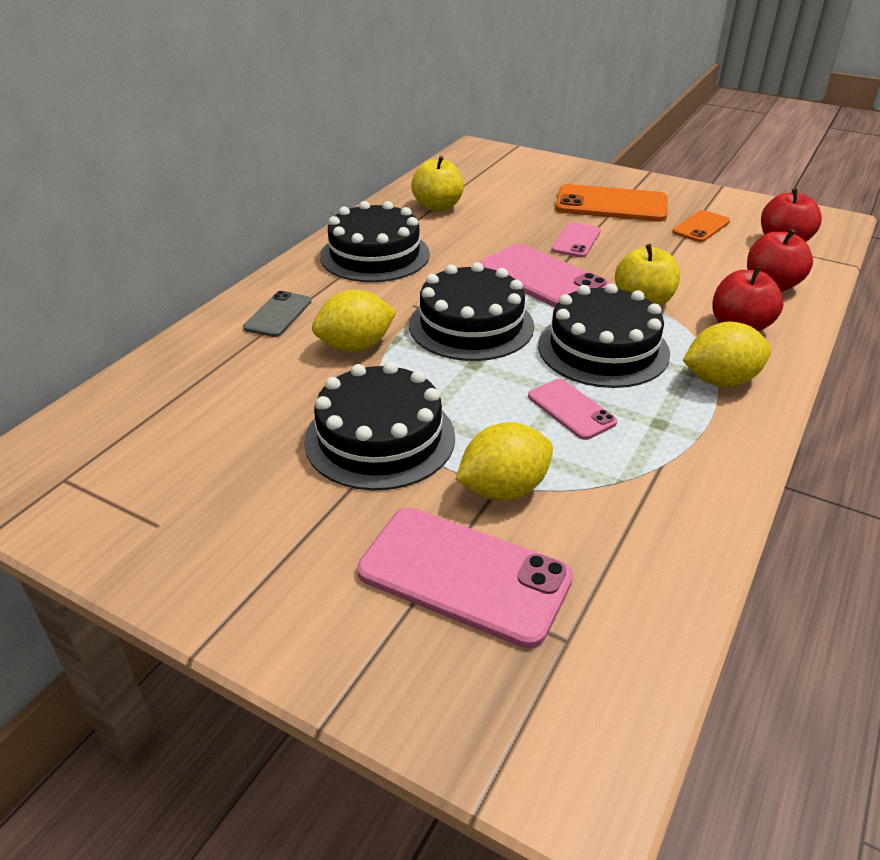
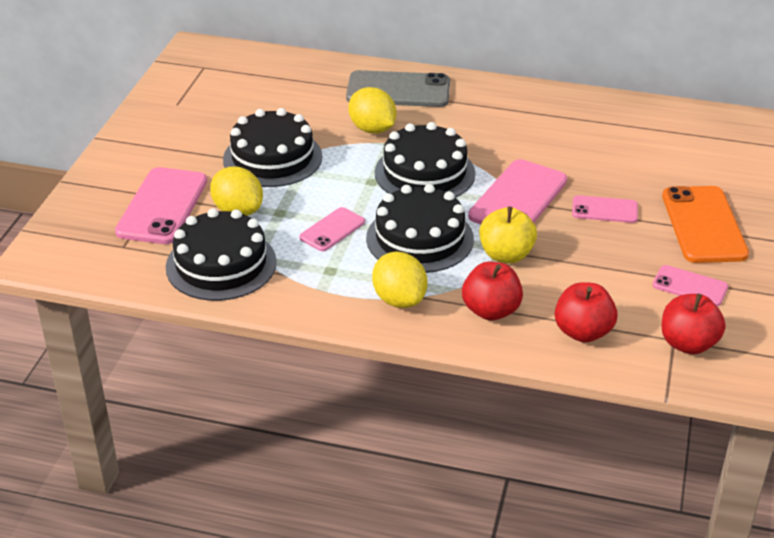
camera: 75 degrees right, 0 degrees up
(278, 314) = (398, 90): grey phone -> grey phone, size x1.79
(375, 255) = (511, 112): black cake -> black cake (221, 264)
(437, 206) = (624, 126): yellow apple -> none
(701, 227) = (690, 286): orange phone -> pink phone

